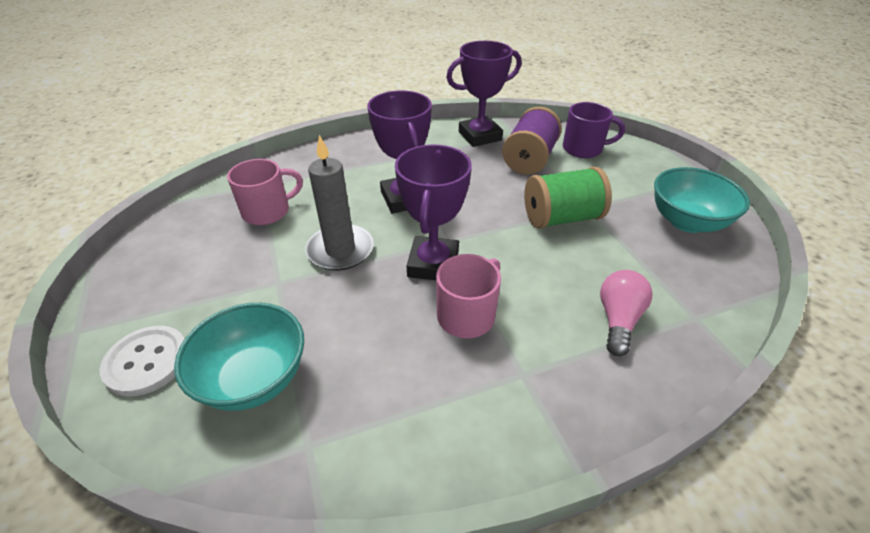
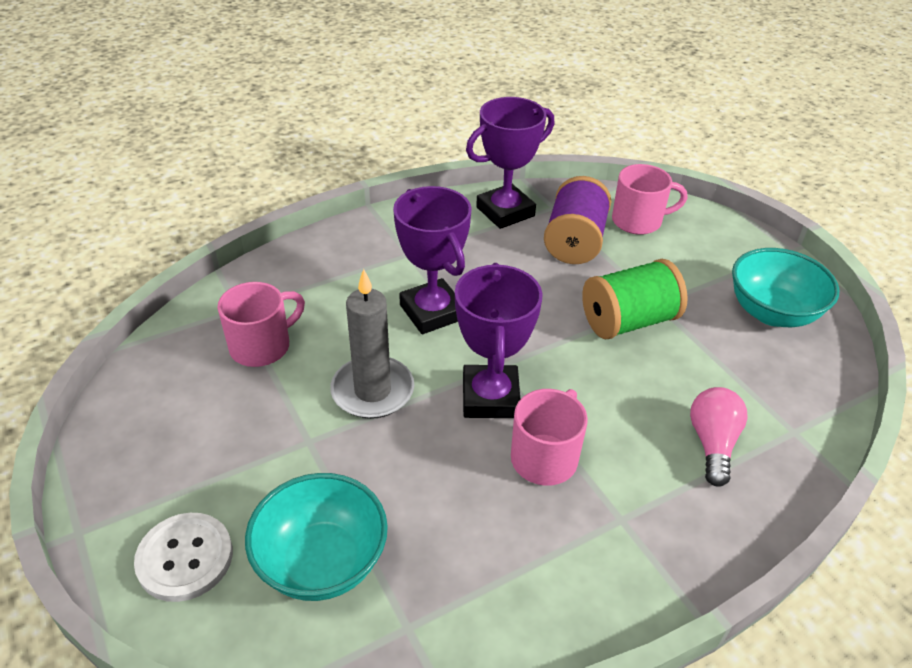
camera: 10 degrees left, 0 degrees up
(583, 149) = (638, 221): purple mug -> pink mug

